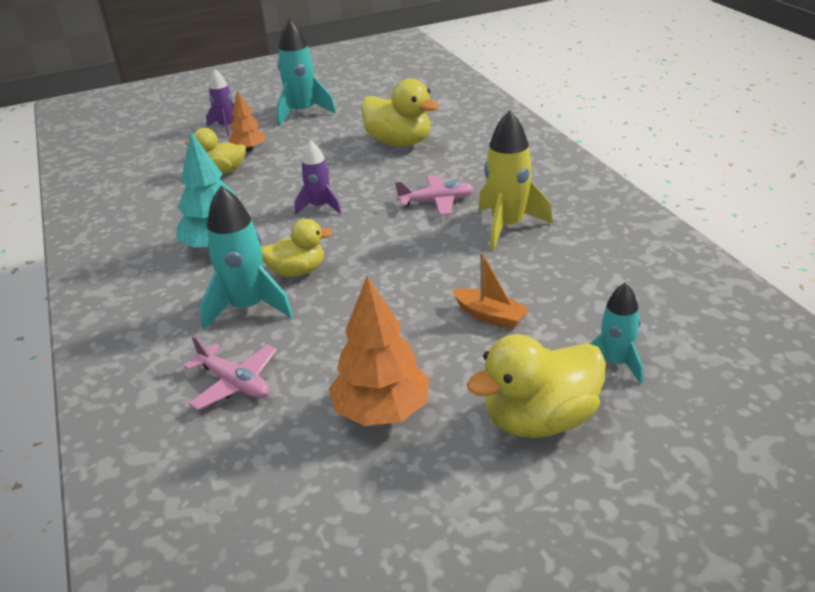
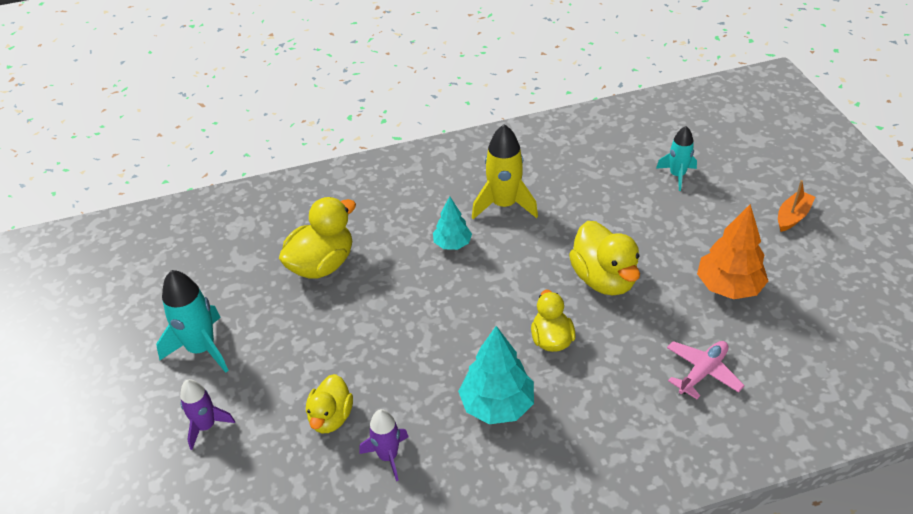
camera: 85 degrees left, 10 degrees up
(248, 307) = (603, 372): turquoise rocket -> none
(249, 149) = (283, 396): orange tree -> none
(320, 207) = (439, 326): purple rocket -> purple rocket (388, 456)
(436, 202) = (452, 244): pink plane -> turquoise tree
(490, 315) = (624, 226): orange boat -> orange boat (792, 216)
(540, 420) = (731, 214): yellow duck -> yellow duck (604, 279)

